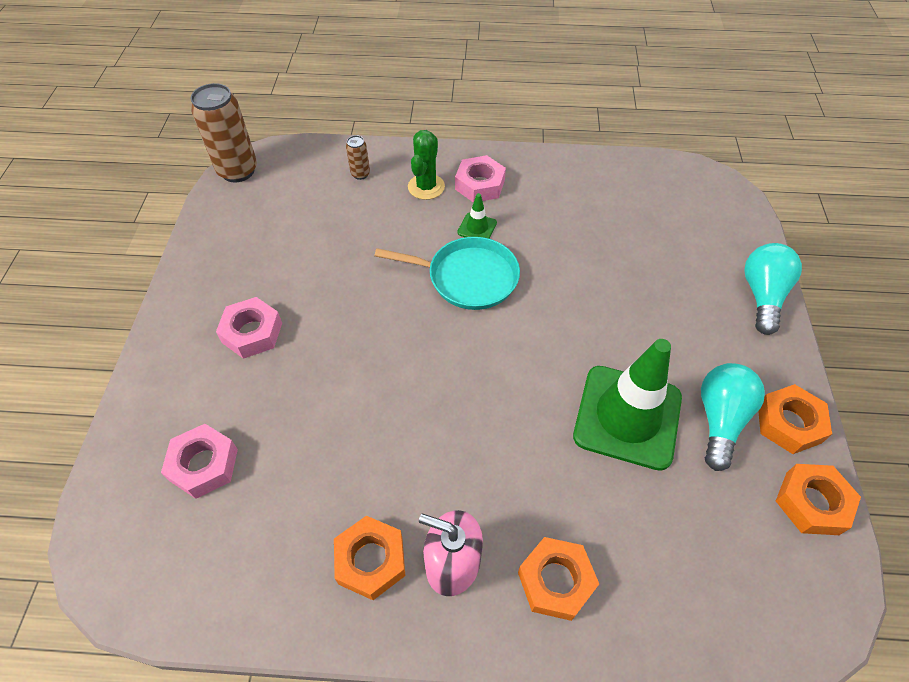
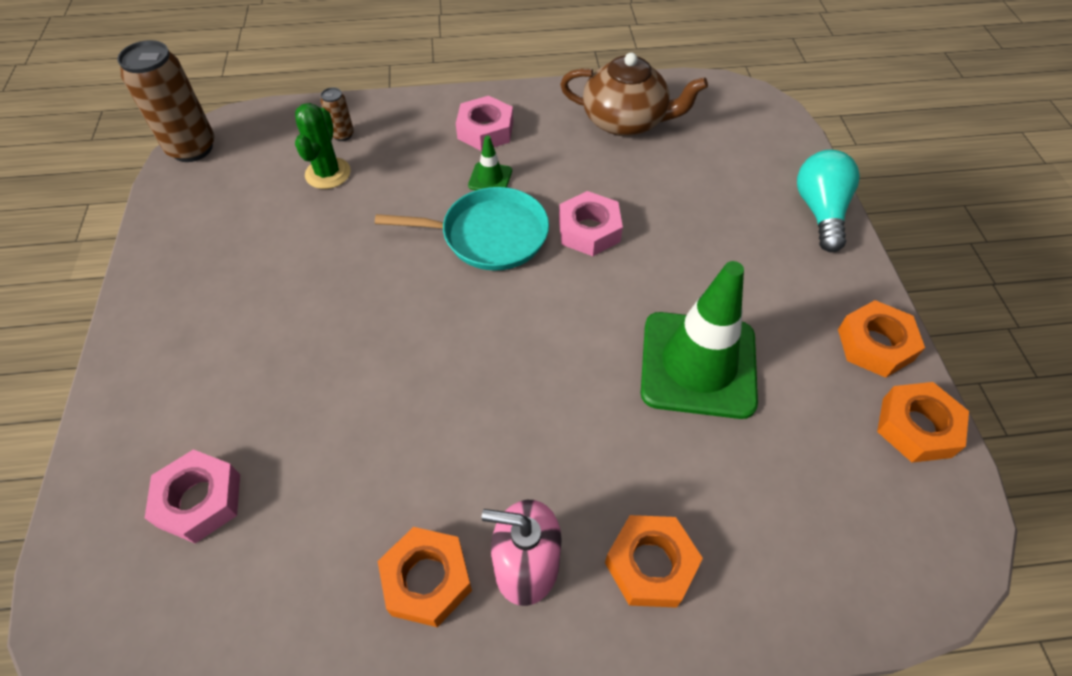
camera: 10 degrees left, 0 degrees up
(252, 332) = (238, 333): pink nut -> pink nut (589, 230)
(426, 187) = (423, 140): green cactus -> green cactus (328, 173)
(602, 191) = (625, 121): none -> brown teapot
(720, 419) = (800, 352): turquoise light bulb -> none

